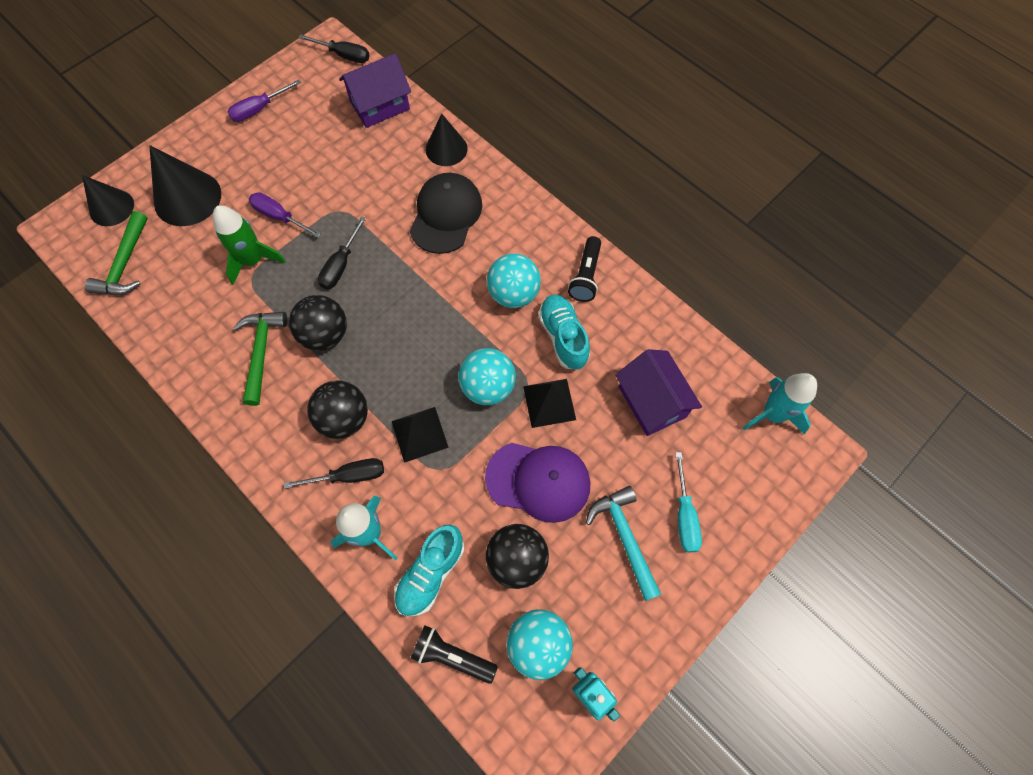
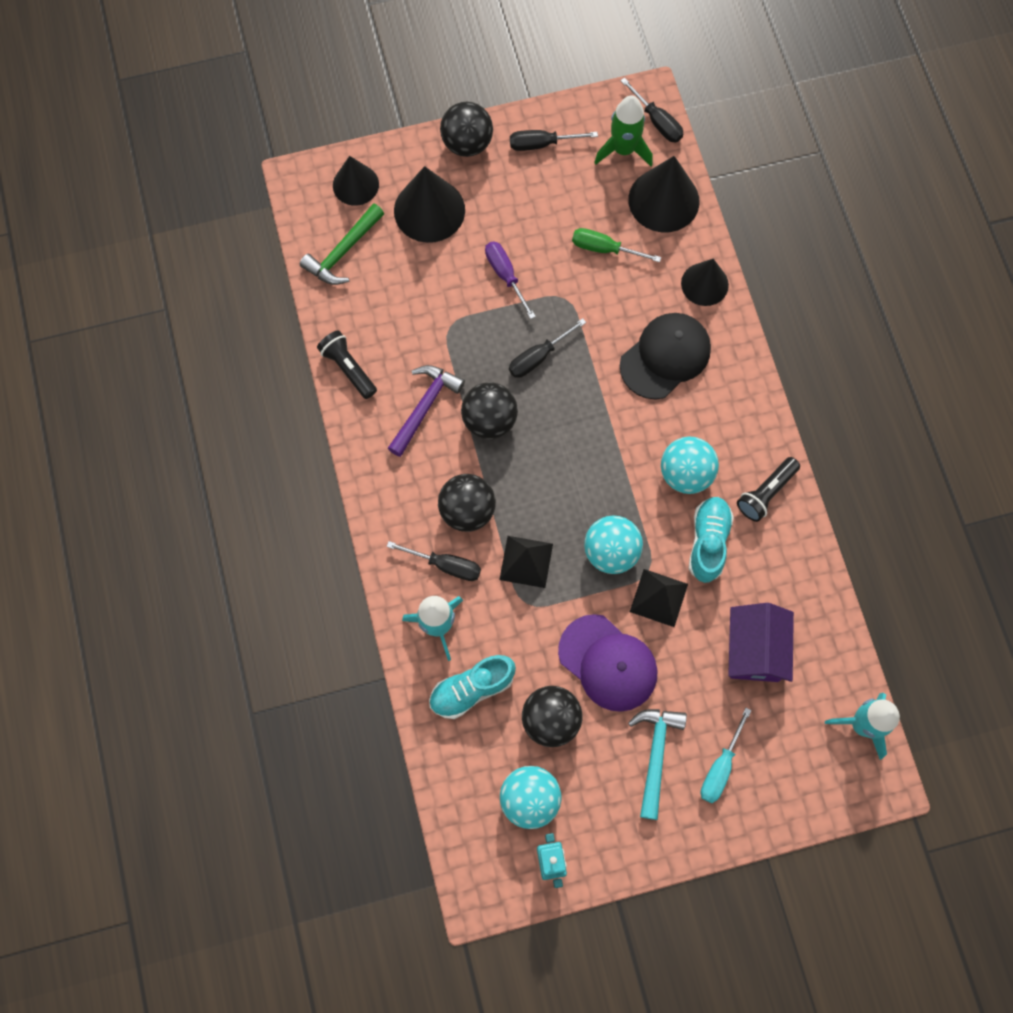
camera: 30 degrees right, 5 degrees up
(196, 136) = (467, 144): none -> black ball
(253, 260) = (460, 309): green rocket -> green rocket (623, 150)
(259, 109) = (541, 144): purple screwdriver -> black screwdriver
(261, 352) = (425, 406): green hammer -> purple hammer
(351, 160) = (604, 249): none -> green screwdriver
(380, 106) = (663, 200): purple house -> black cone
(452, 656) = (454, 766): black flashlight -> black flashlight (348, 368)

